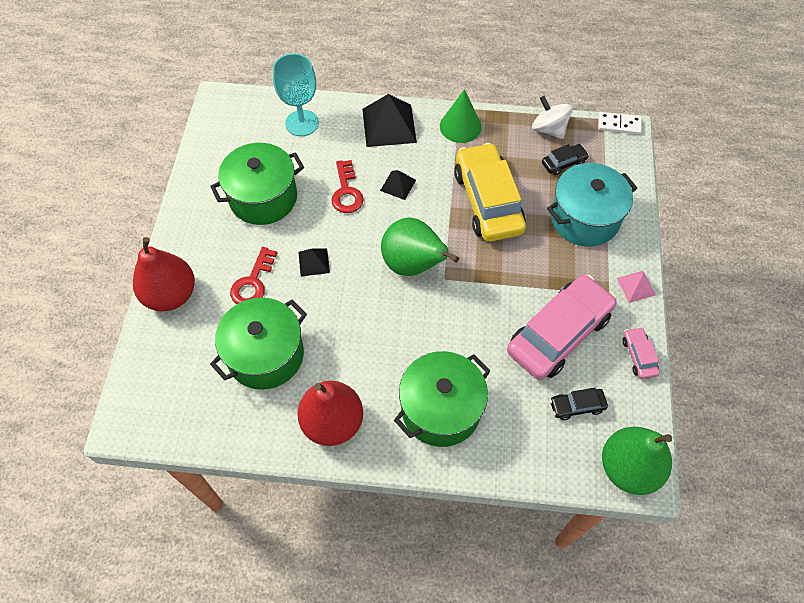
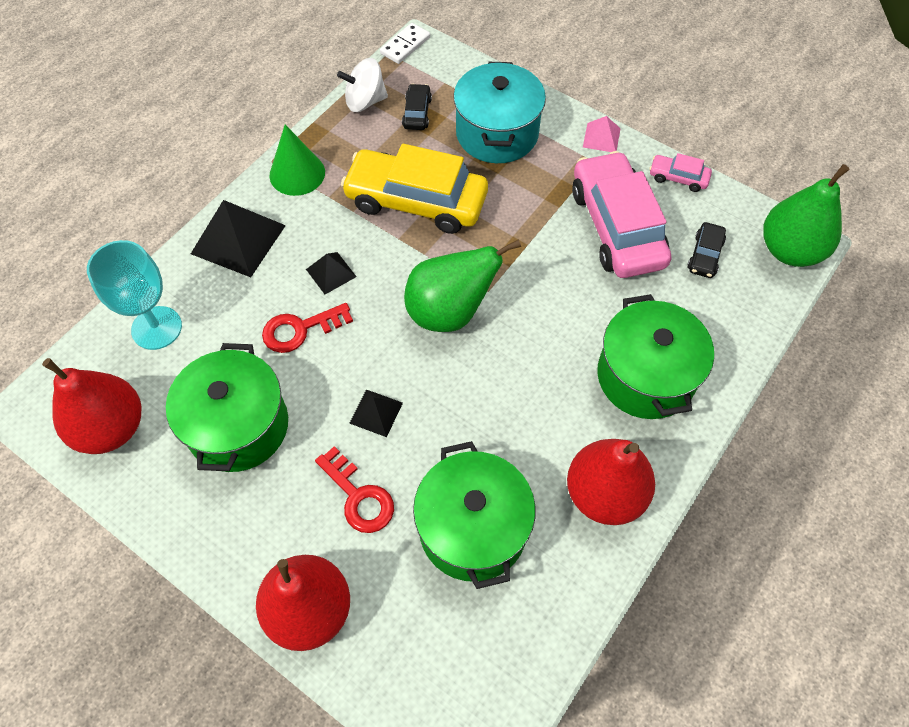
camera: 60 degrees left, 0 degrees up
(227, 141) = (111, 428): none -> red pear
(346, 192) = (300, 329): red key -> red key turned 135 degrees clockwise

